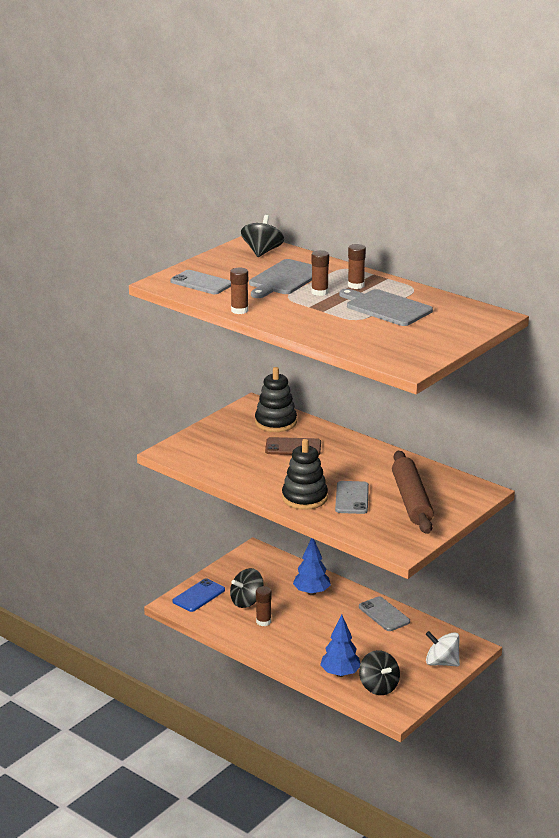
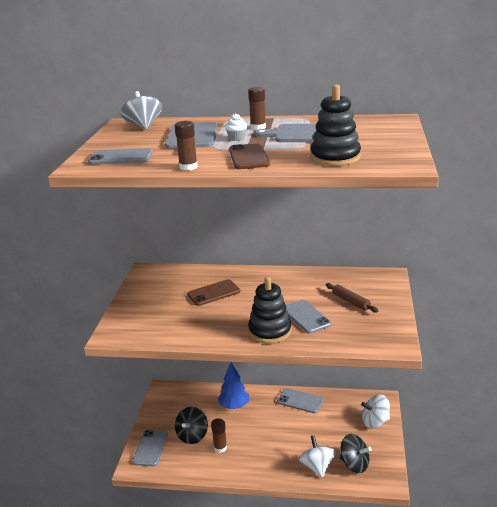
camera: 30 degrees left, 0 degrees up
(198, 596) = (150, 448): blue phone -> grey phone
(262, 252) = (143, 126): black spinning top -> grey spinning top
(275, 422) = (178, 278): black stacking toy -> black stacking toy (335, 157)
(299, 316) = (248, 157): none -> brown phone
(319, 292) = (237, 138): brown glue stick -> white cupcake
(340, 673) = (317, 467): blue tree -> white spinning top
(411, 500) = (351, 301): brown rolling pin -> brown rolling pin, size x0.51

